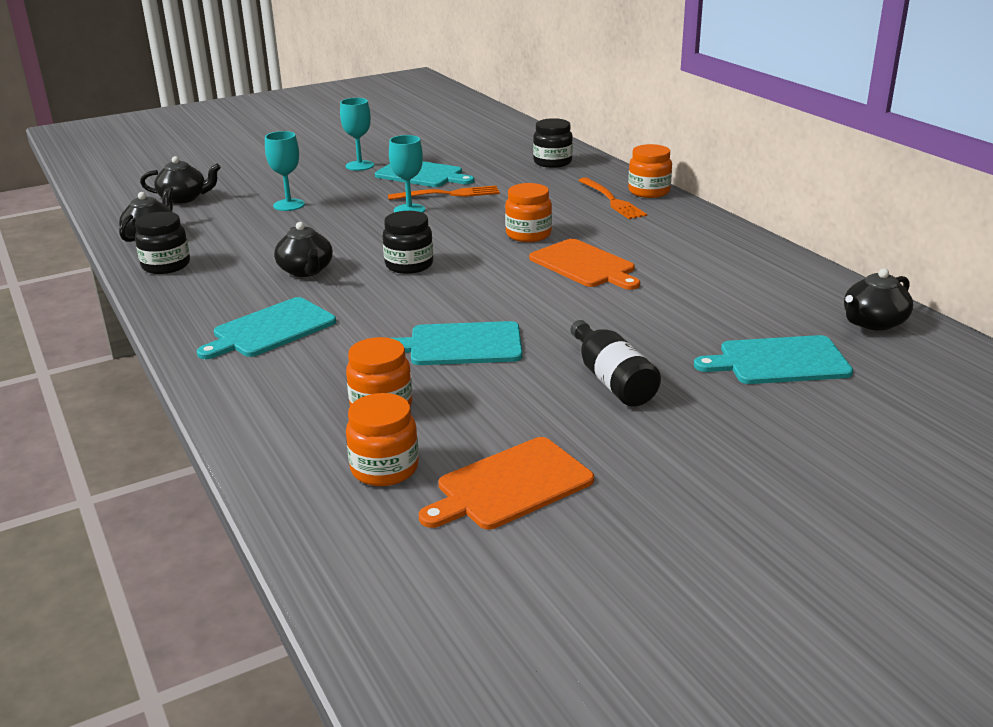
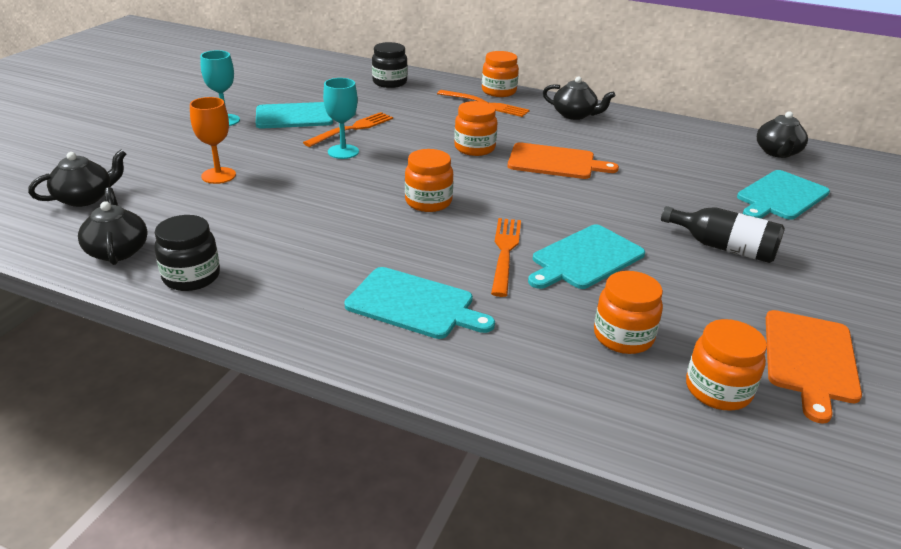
camera: 40 degrees left, 5 degrees up
(271, 329) = (414, 304): turquoise cutting board -> turquoise cutting board turned 75 degrees counterclockwise
(289, 205) = (218, 175): turquoise goblet -> orange goblet
(306, 271) = (347, 236): black teapot -> black teapot (575, 115)
(401, 319) = (505, 252): none -> orange fork
(409, 265) = (428, 202): black jar -> orange jar

